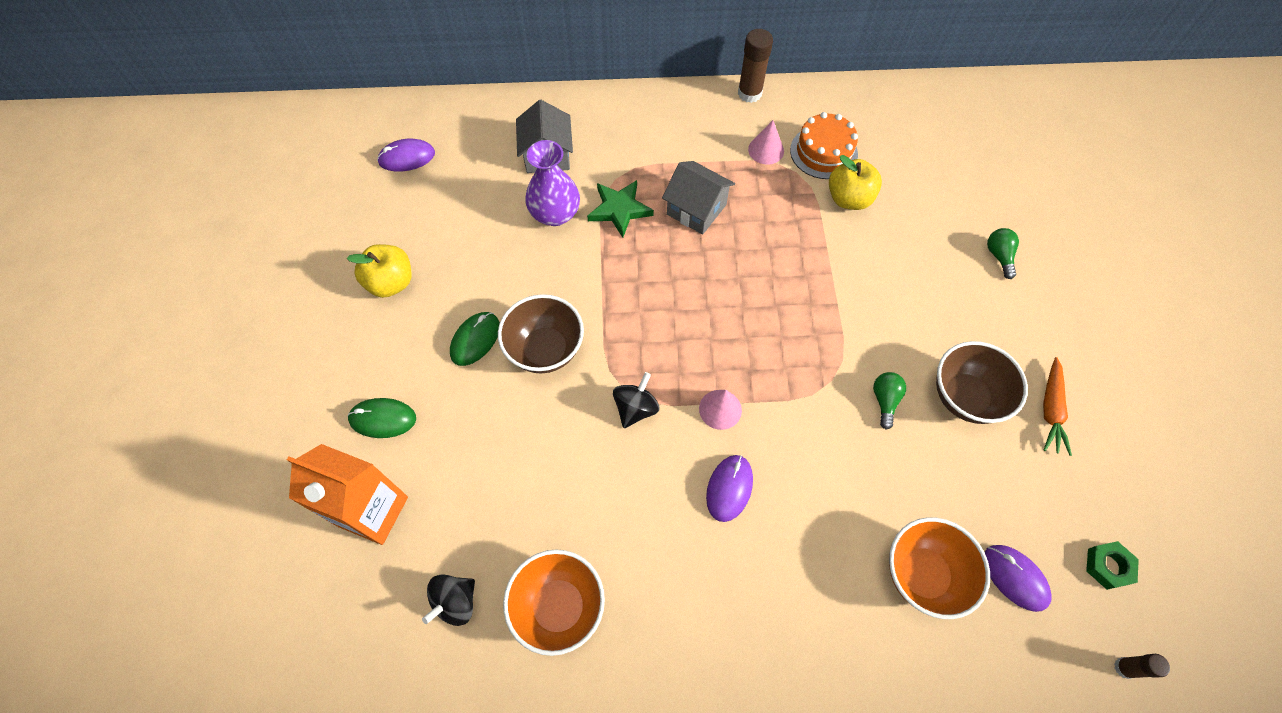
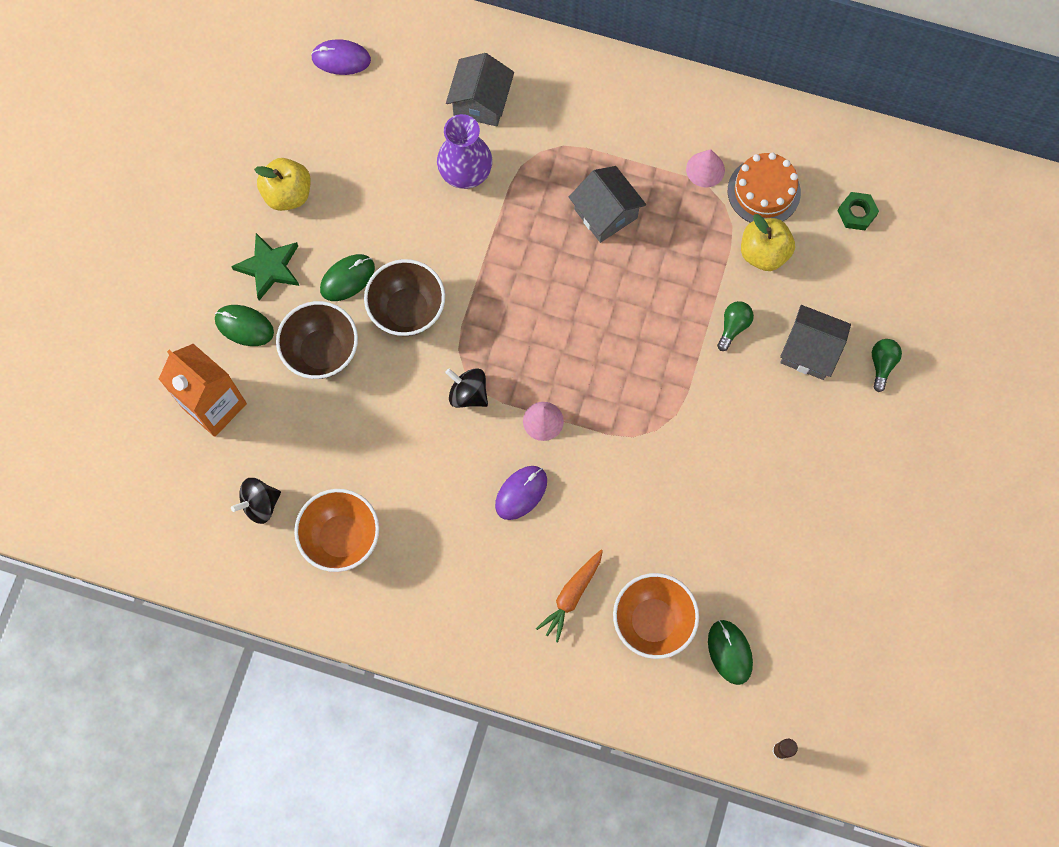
camera: 20 degrees right, 10 degrees up
(619, 209) = (530, 188): green star -> green star (269, 267)
(635, 408) = (468, 394): black spinning top -> black spinning top turned 105 degrees counterclockwise
(749, 93) = (719, 95): brown glue stick -> none
(885, 400) = (696, 465): green light bulb -> green light bulb (733, 326)
(931, 265) = (809, 350): none -> grey house
(965, 397) = (771, 488): brown bowl -> brown bowl (322, 352)
(1015, 577) = (730, 652): purple mouse -> green mouse
(1050, 410) = (844, 527): orange carrot -> orange carrot (571, 596)
(1108, 566) = (815, 672): green nut -> green nut (856, 213)

